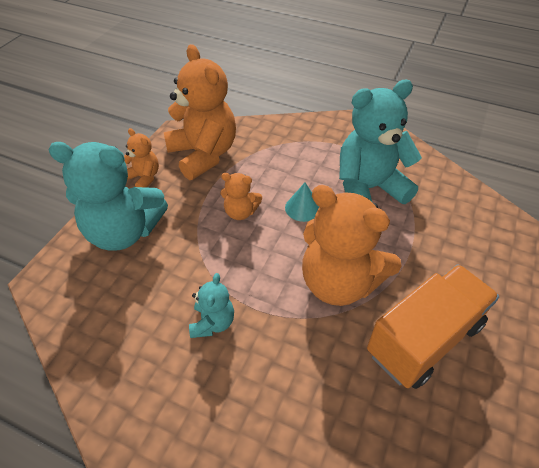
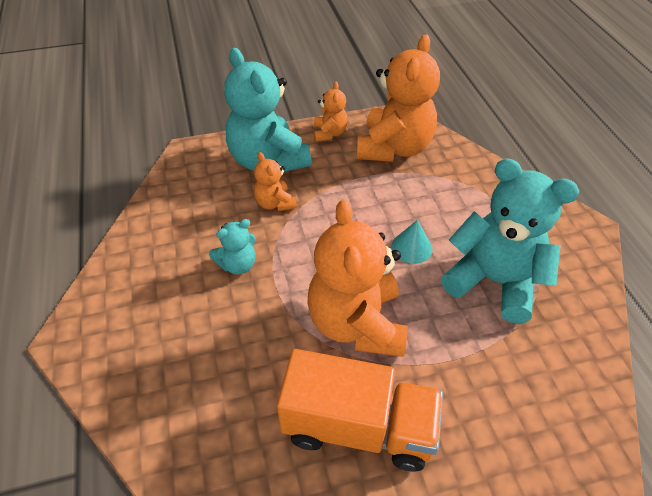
camera: 50 degrees right, 0 degrees up
(240, 212) = (359, 210): orange teddy bear -> orange teddy bear (275, 203)

